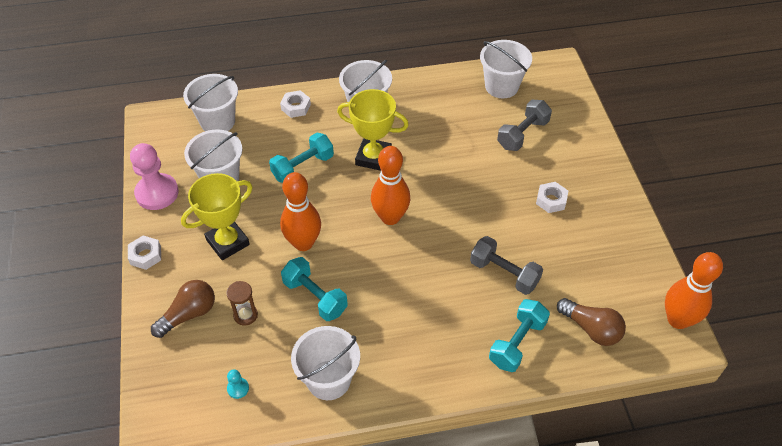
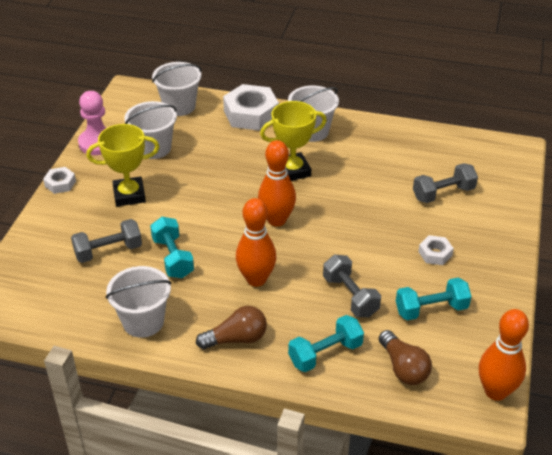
camera: 25 degrees right, 10 degrees down
(189, 314) = (65, 235): brown light bulb -> brown light bulb (236, 339)
(238, 388) = (67, 301): turquoise pawn -> none
(245, 315) = (108, 251): brown hourglass -> grey dumbbell
(296, 107) = (251, 114): white nut -> white nut, size x1.99
(303, 167) = (227, 160): turquoise dumbbell -> turquoise dumbbell (431, 309)
(303, 243) = (190, 215): orange bowling pin -> orange bowling pin (256, 279)
(373, 157) = (292, 171): yellow trophy -> yellow trophy turned 60 degrees counterclockwise
(501, 86) = (449, 150): white bucket -> none

